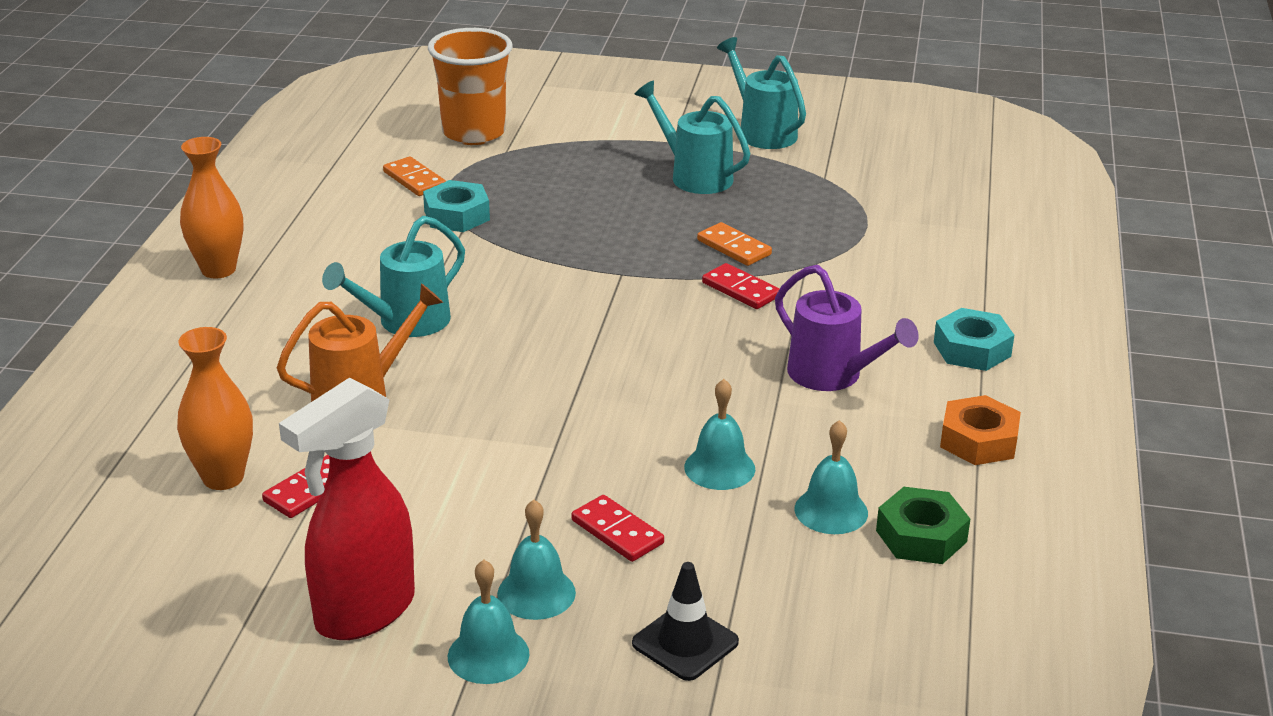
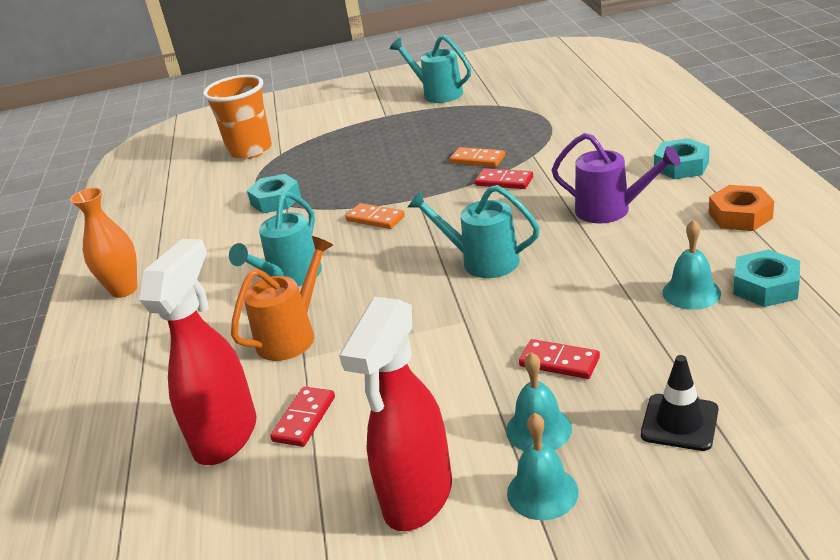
camera: 15 degrees left, 0 degrees up
(223, 477) = (227, 436): orange vase -> red spray bottle
(414, 180) = (229, 189): orange domino -> orange domino (375, 219)
(694, 176) = (416, 129): turquoise watering can -> turquoise watering can (481, 261)
(719, 468) = (591, 293): turquoise bell -> none
(921, 536) = (765, 286): green nut -> turquoise nut

